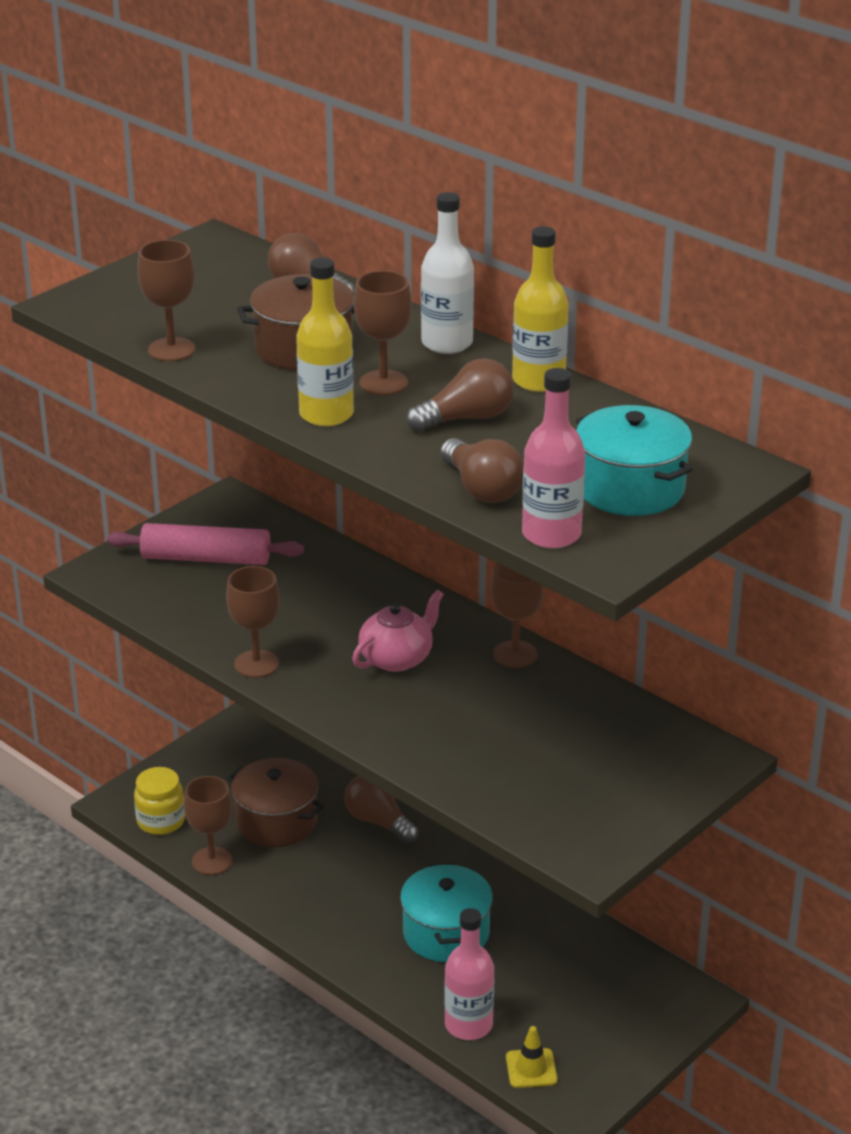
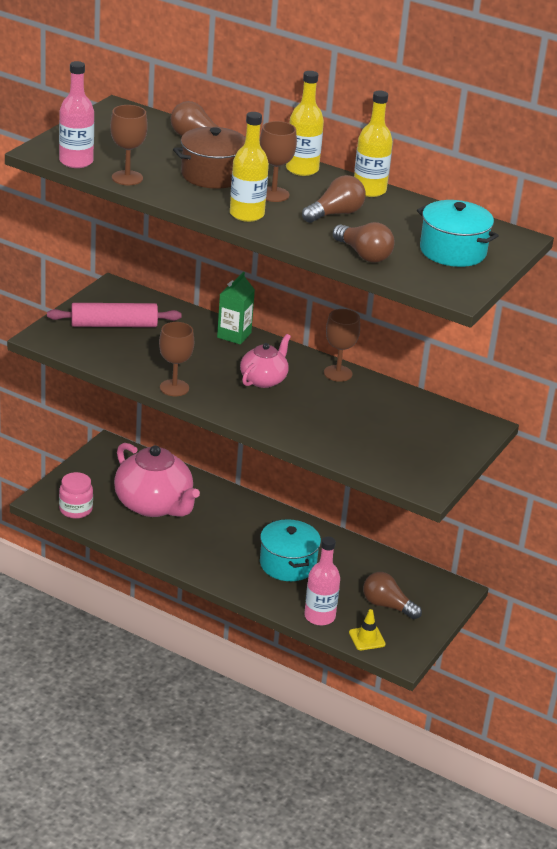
camera: 15 degrees left, 0 degrees up
(161, 821) = (75, 510): yellow jar -> pink jar
(212, 861) = (119, 532): brown goblet -> none
(276, 822) = (154, 505): brown pot -> pink teapot
(378, 583) = (234, 335): none -> green carton
(378, 822) = (222, 500): brown light bulb -> brown light bulb (387, 606)
(447, 343) = (302, 169): white bottle -> yellow bottle
(551, 534) = (417, 279): pink bottle -> pink bottle (76, 161)

